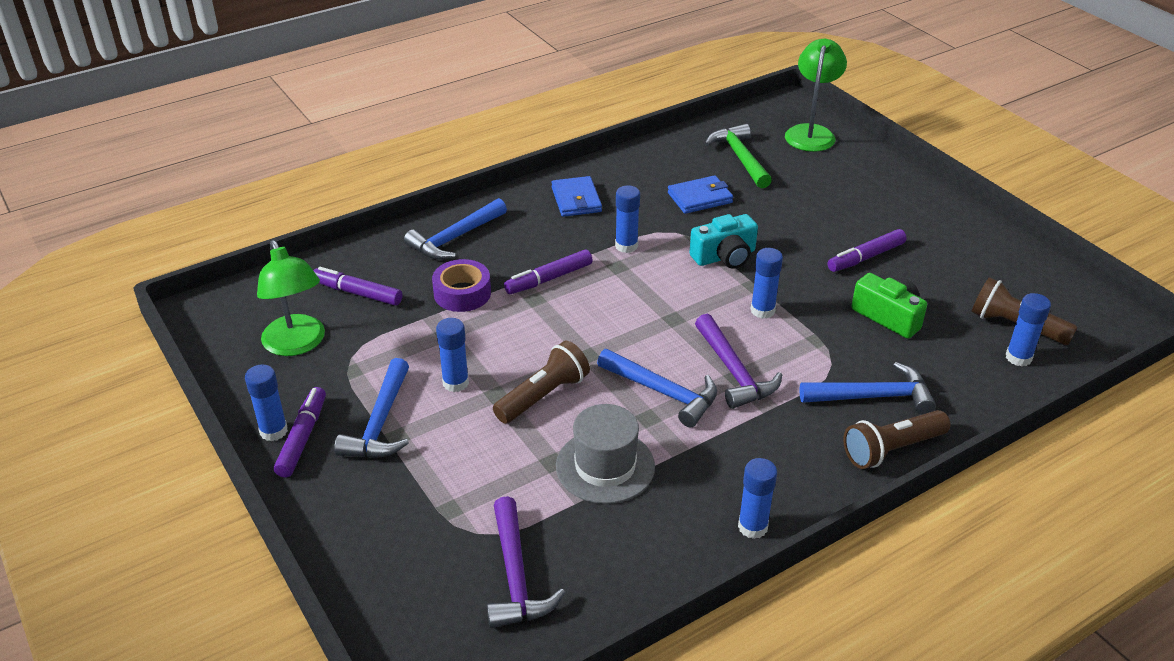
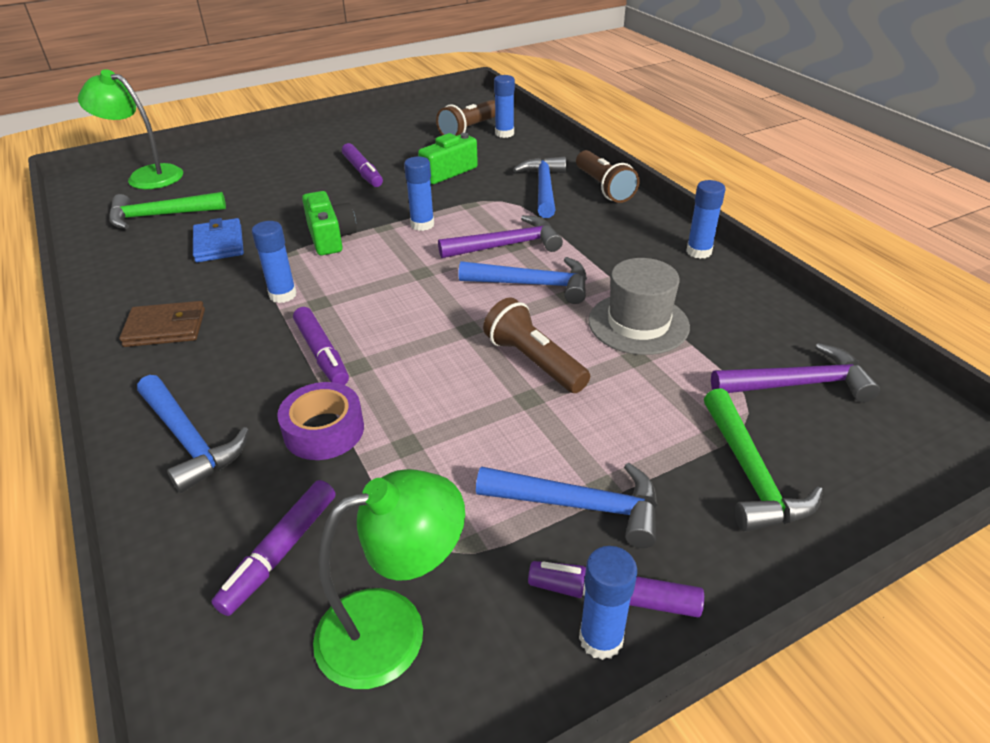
camera: 85 degrees left, 0 degrees up
(403, 523) = (751, 474): none -> green hammer
(455, 383) = (506, 433): blue glue stick -> none
(576, 200) = (165, 328): blue wallet -> brown wallet
(663, 392) = (533, 284): blue hammer -> blue hammer turned 60 degrees clockwise
(724, 256) = (330, 237): turquoise camera -> green camera

